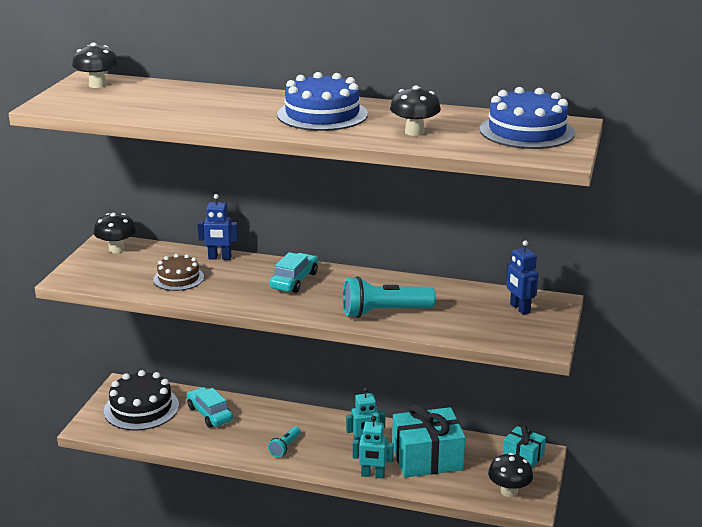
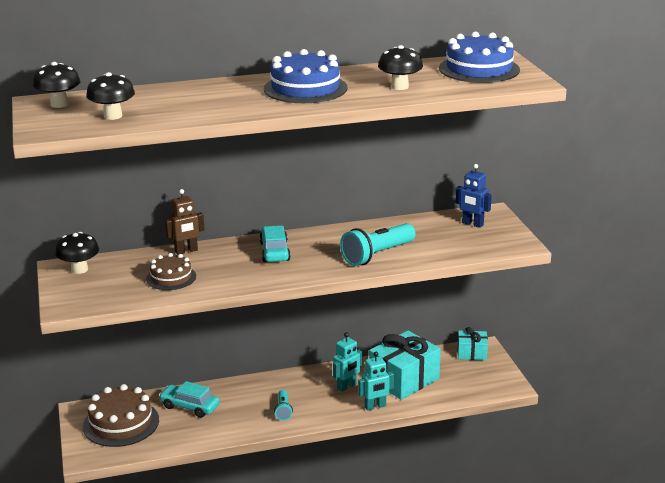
camera: 30 degrees left, 0 degrees up
(141, 408) = (121, 423): black cake -> brown cake
(219, 258) = (186, 251): blue robot -> brown robot
(509, 491) = (486, 382): black mushroom -> black mushroom (113, 116)

